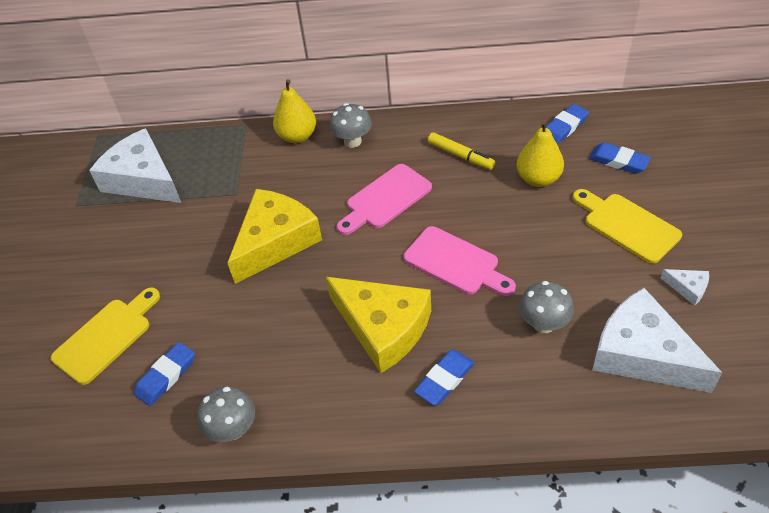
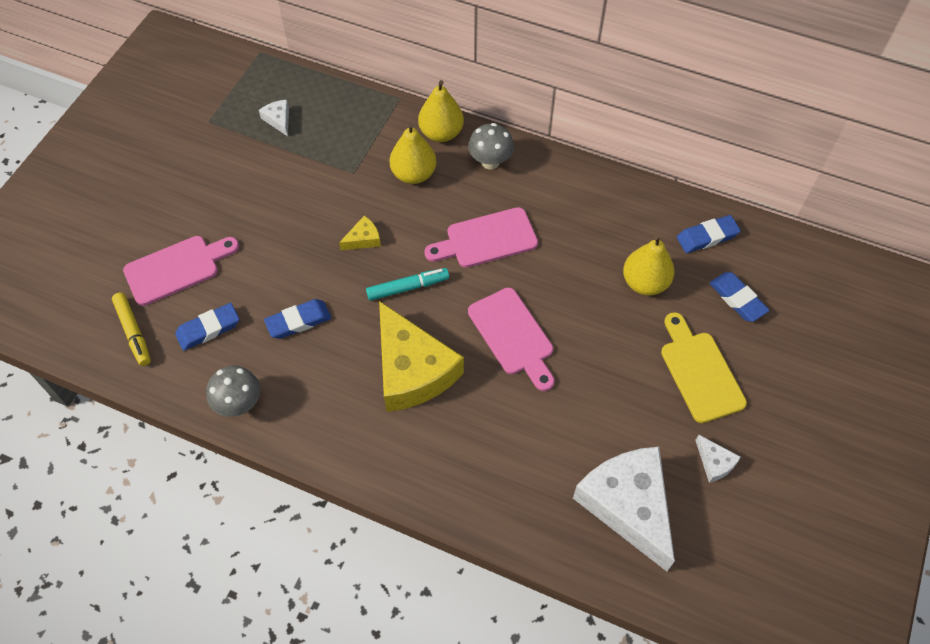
camera: 20 degrees right, 10 degrees up
(106, 337) = (177, 268): yellow cutting board -> pink cutting board
(143, 179) = (278, 120): white cheese -> white cheese, size x0.41
(275, 241) = (363, 239): yellow cheese -> yellow cheese, size x0.41
(291, 175) = (413, 174): none -> yellow pear
(339, 263) = (408, 287): none -> turquoise marker
(445, 379) = (438, 444): blue eraser -> blue eraser (298, 321)
(460, 156) = (584, 224): yellow marker -> yellow marker (133, 332)
(543, 324) = (556, 434): grey mushroom -> none

